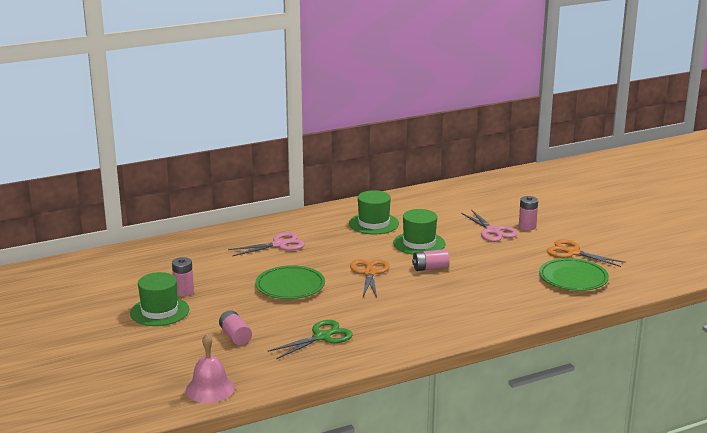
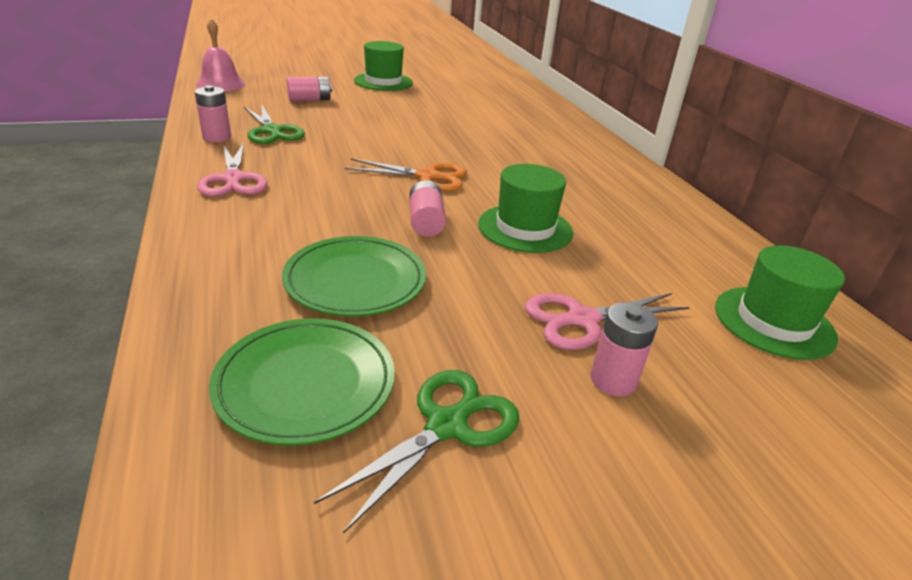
camera: 95 degrees right, 10 degrees up
(184, 291) = (420, 92): pink battery -> pink battery (217, 137)
(279, 245) = (529, 138): pink scissors -> pink scissors (233, 179)
(290, 286) = (410, 131): green plate -> green plate (355, 281)
(373, 223) = (605, 204): green hat -> green hat (774, 322)
(573, 253) = (446, 426): orange scissors -> green scissors

